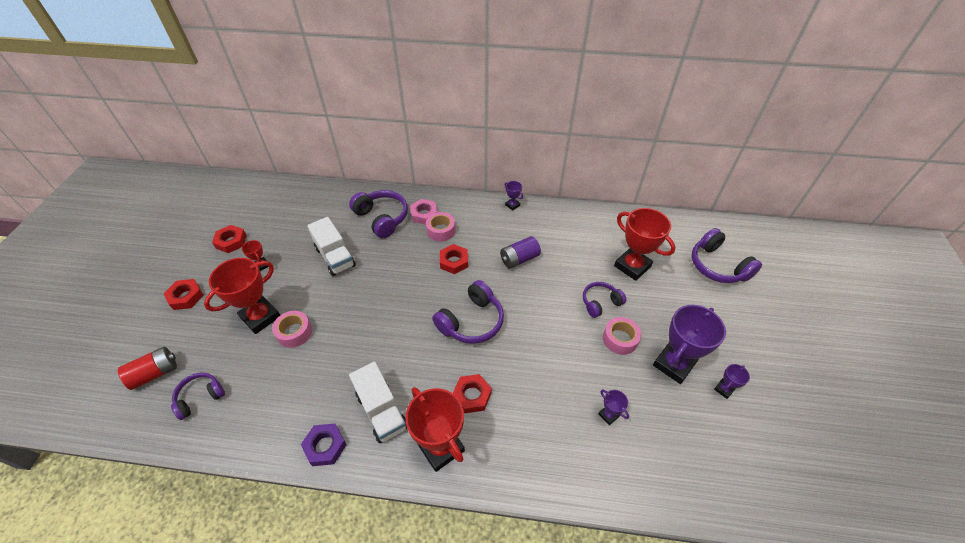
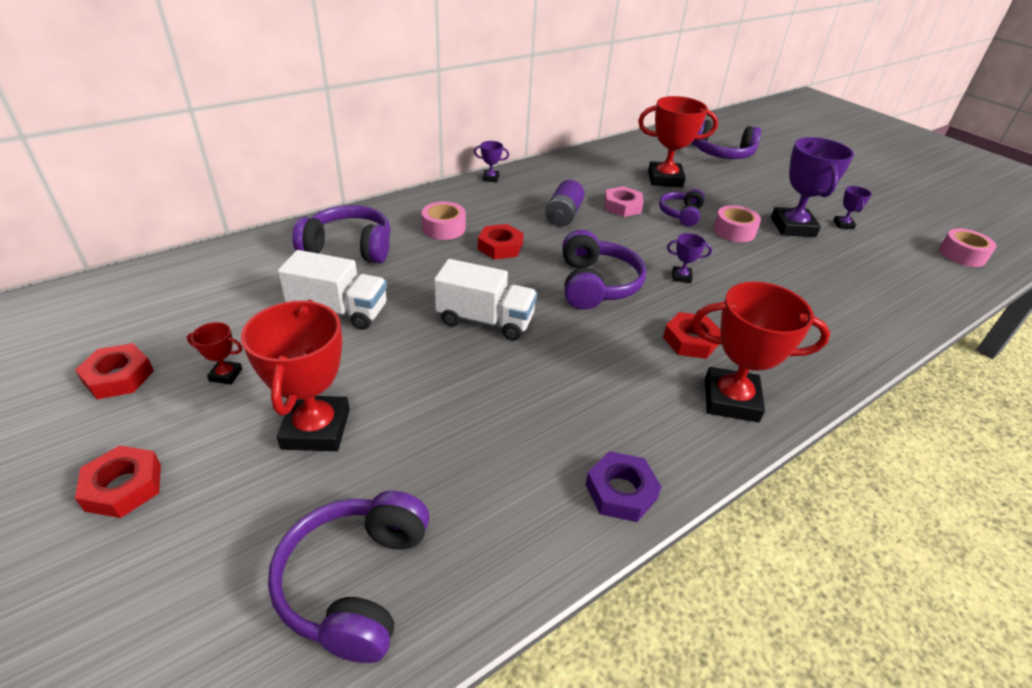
camera: 45 degrees left, 10 degrees down
(155, 373) = (212, 619): red battery -> none
(200, 397) = (356, 582): purple headphones -> purple headphones, size x1.60
(294, 332) = (399, 413): pink tape -> pink tape (962, 255)
(381, 411) = (628, 413): white truck -> white truck (485, 320)
(424, 214) = (400, 223): pink nut -> pink nut (622, 206)
(608, 415) = (808, 285): purple trophy -> purple trophy (681, 277)

